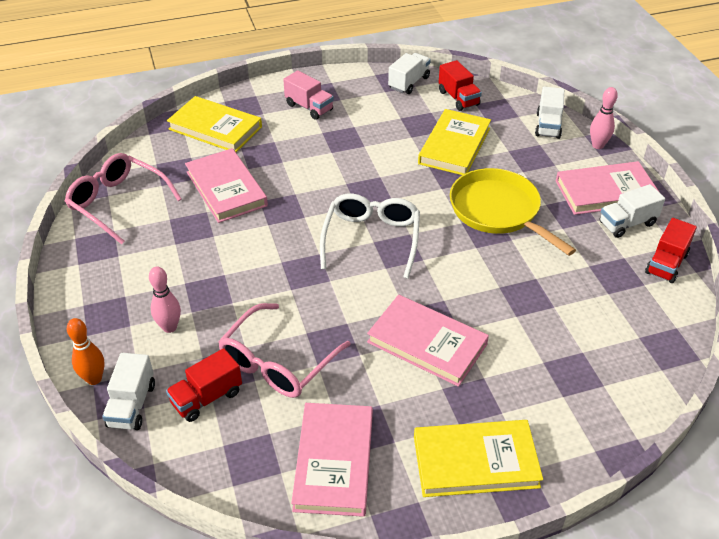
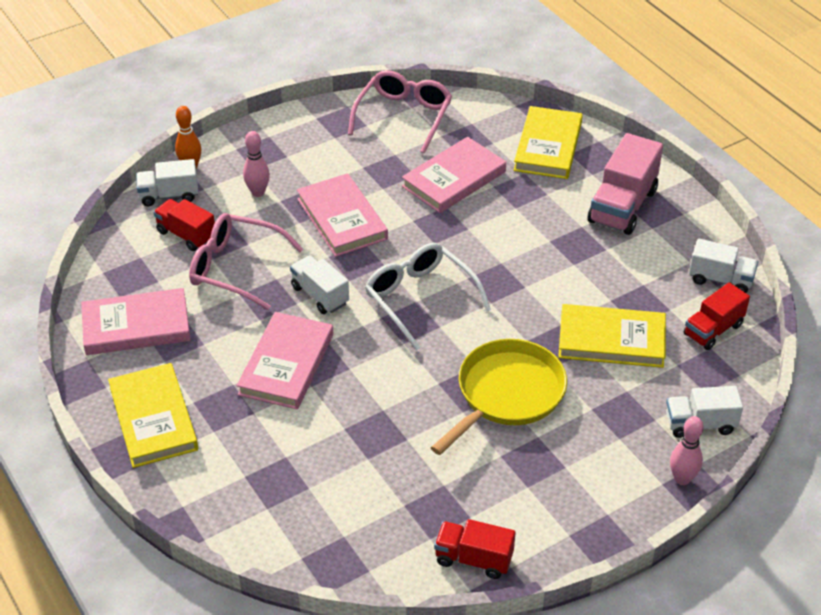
camera: 75 degrees right, 0 degrees up
(309, 107) = (622, 206): pink truck -> pink truck, size x1.59
(371, 239) = (420, 298): white glasses -> white glasses turned 120 degrees counterclockwise
(605, 192) = (587, 492): pink book -> pink book (342, 219)
(627, 223) = (533, 517): white truck -> white truck (320, 295)

